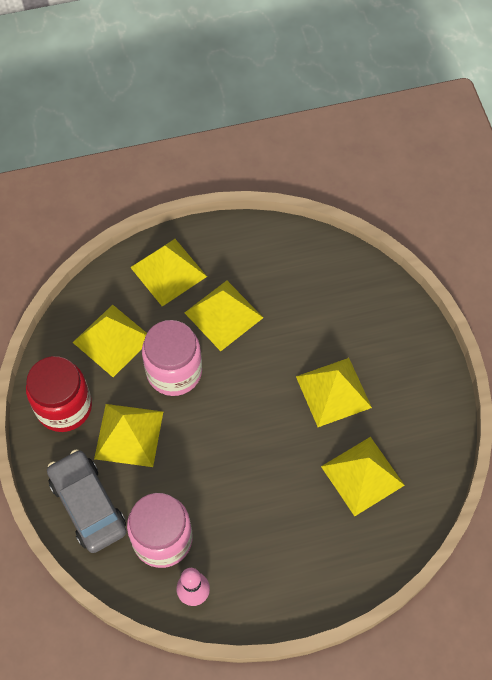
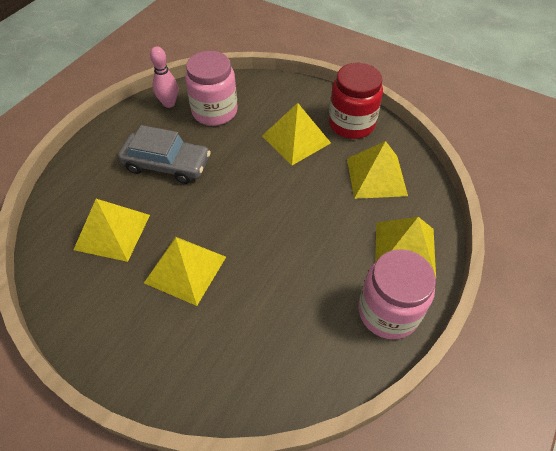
camera: 135 degrees right, 10 degrees down
(88, 505) = (275, 96): grey car -> grey car (167, 164)
(174, 371) = (314, 191): pink jar -> pink jar (388, 312)
(223, 315) = (327, 254): yellow pyramid -> none

